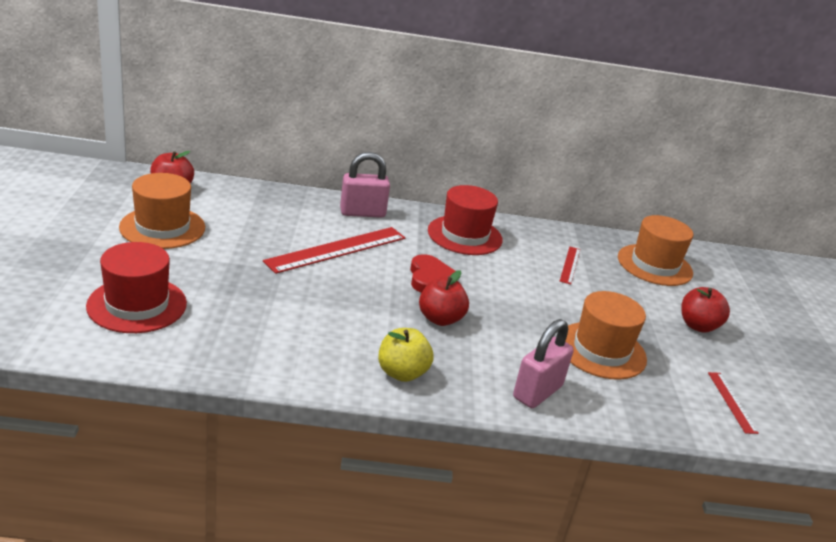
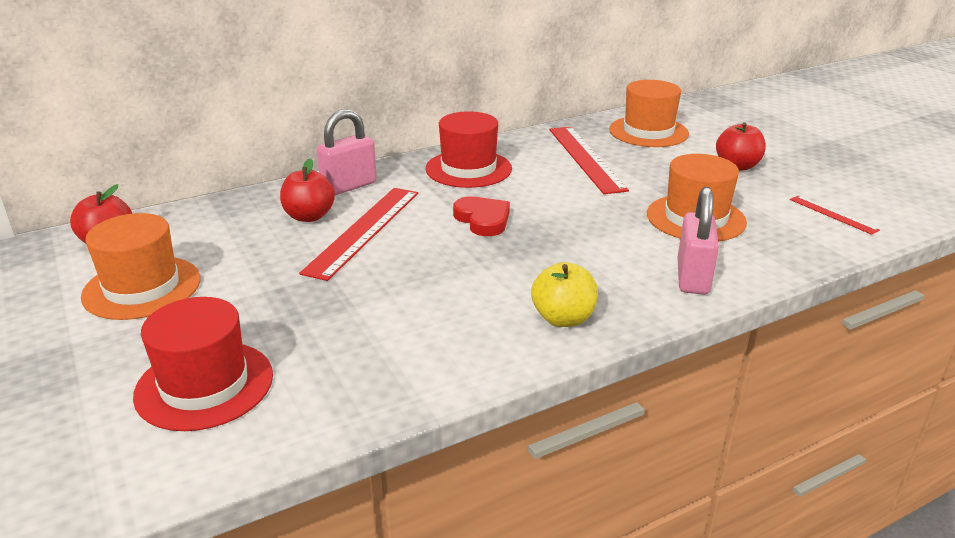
camera: 25 degrees left, 0 degrees up
(440, 319) = (536, 252): red apple -> red apple (309, 216)
(570, 265) = (585, 158): red ruler -> red ruler, size x2.01

